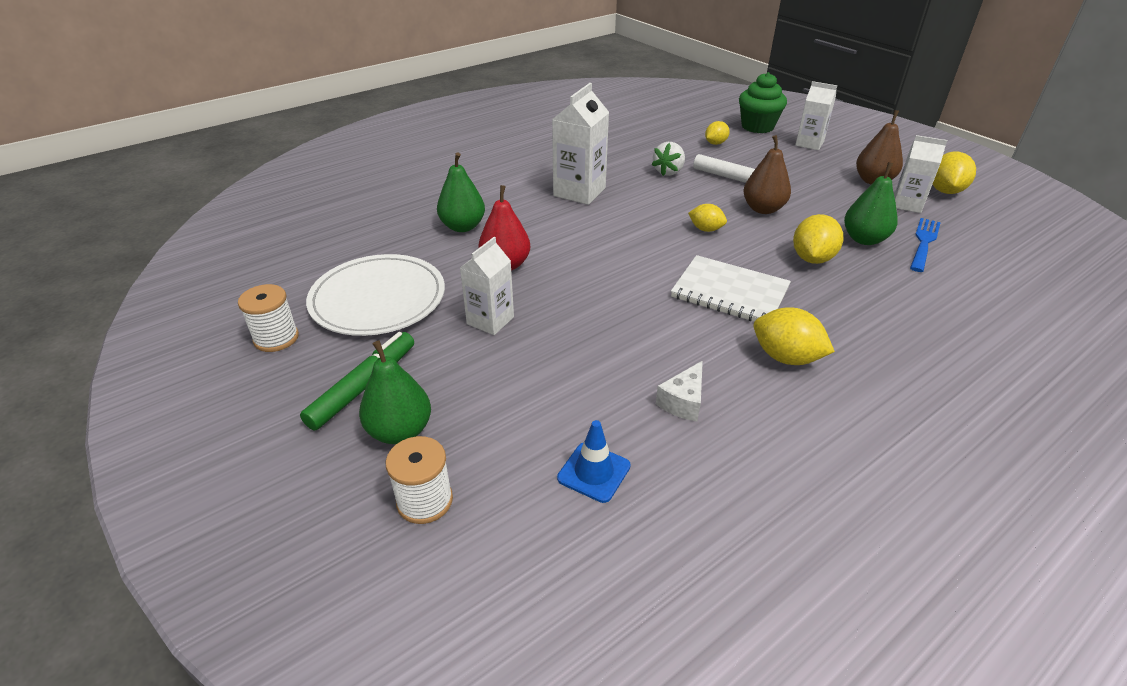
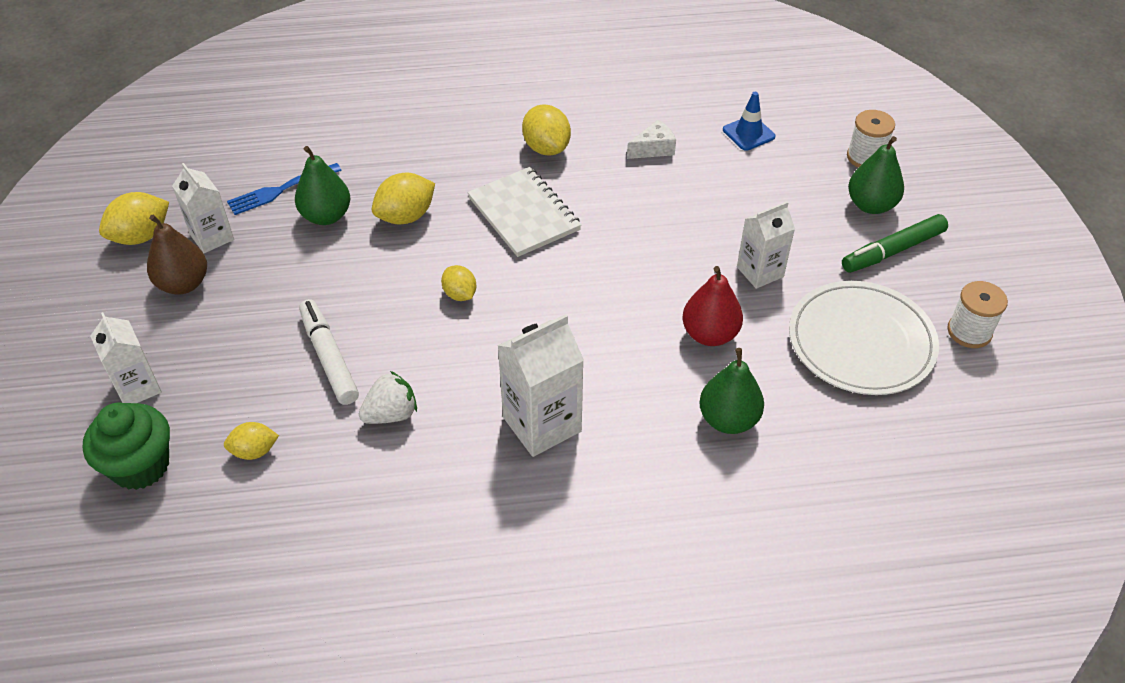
camera: 150 degrees left, 10 degrees up
(763, 209) = (364, 296): brown pear -> none

